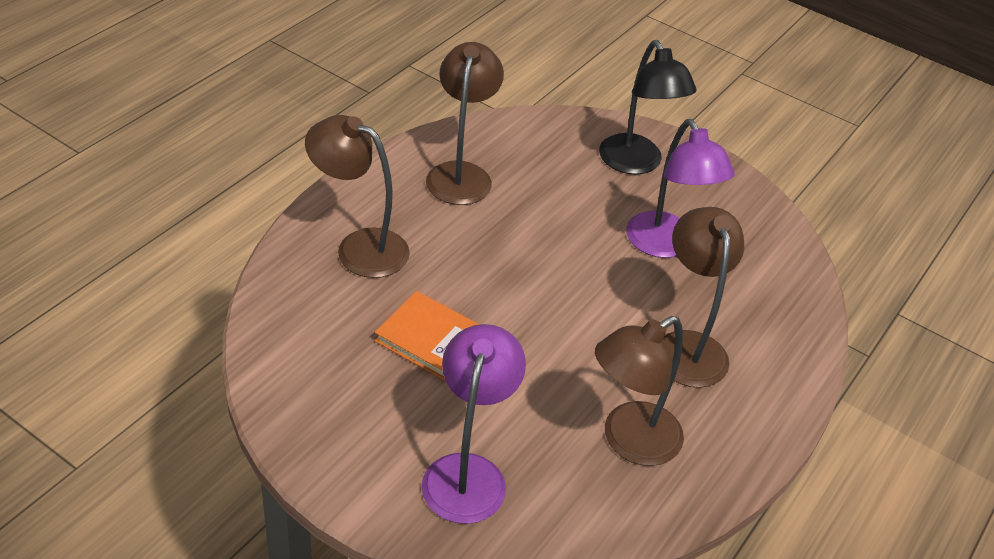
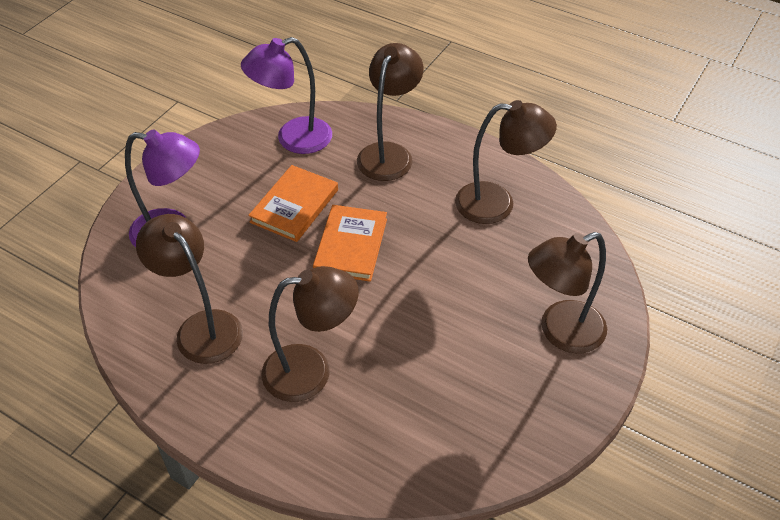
camera: 90 degrees right, 5 degrees up
(511, 297) = (351, 245): none -> orange book
(636, 164) = (560, 332): black lamp -> brown lamp
(666, 245) = (442, 356): purple lamp -> purple lamp (293, 139)

